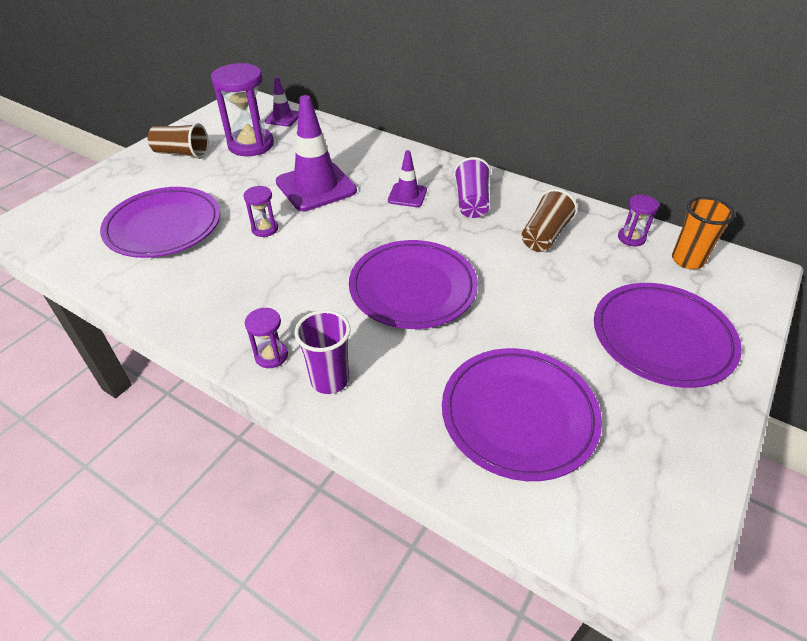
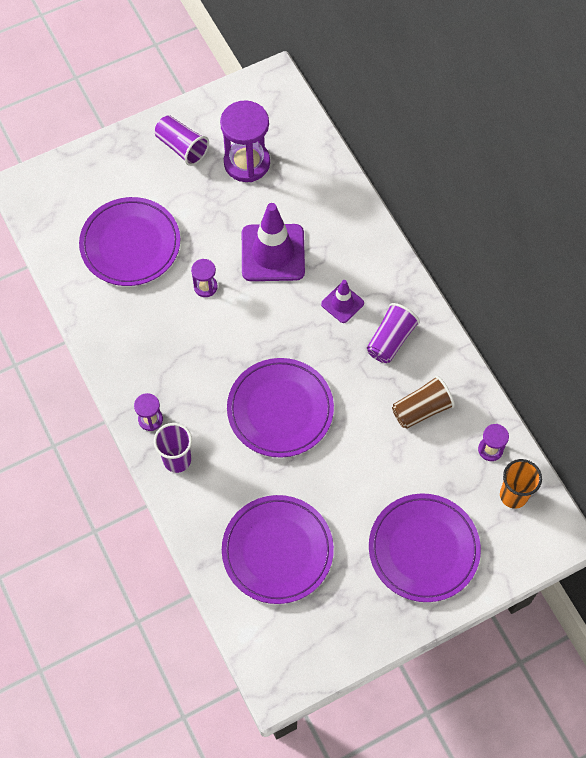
camera: 30 degrees right, 20 degrees up
(182, 153) = (182, 147): brown cup -> purple cup
(283, 118) = (296, 131): purple traffic cone -> none

